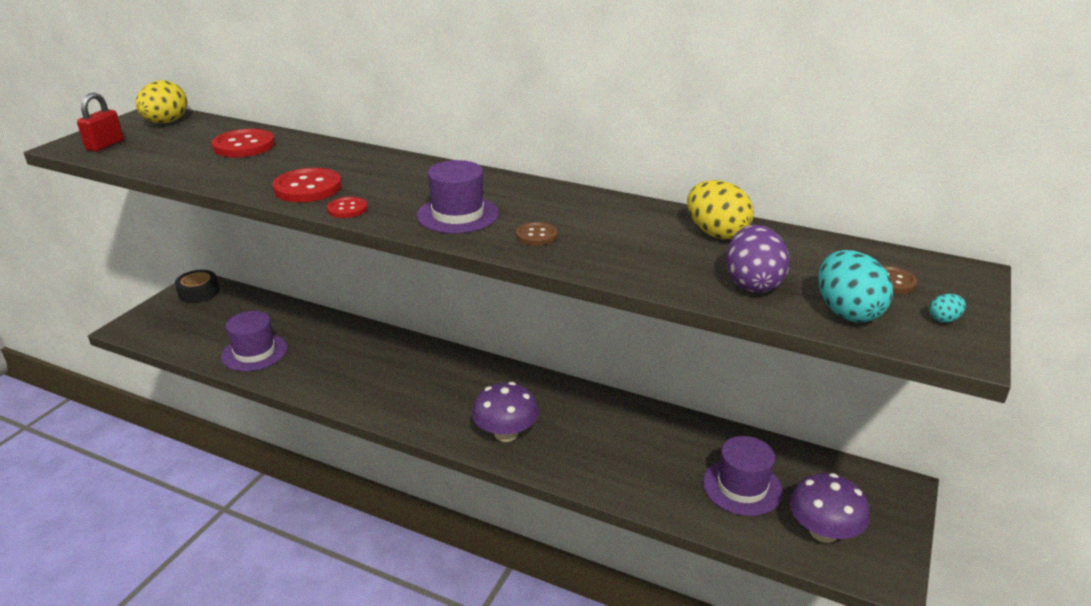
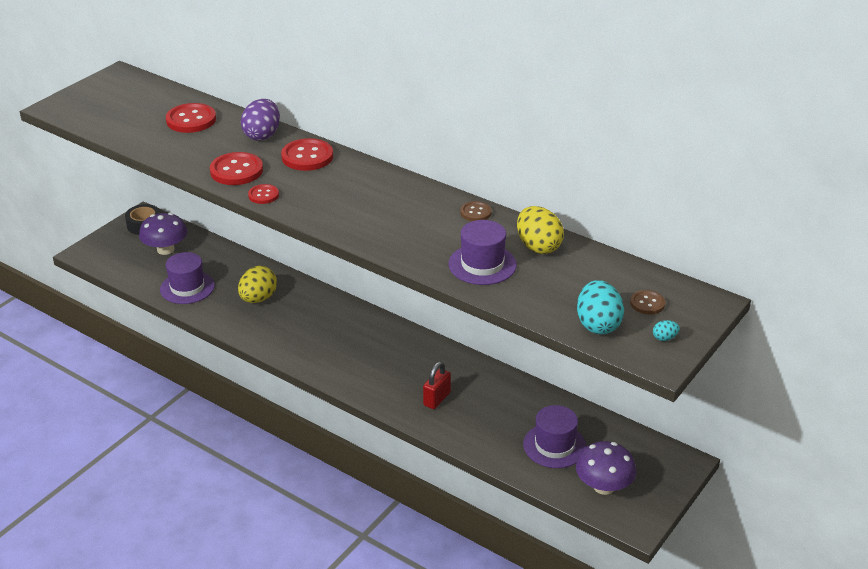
camera: 10 degrees right, 5 degrees up
(105, 145) = (82, 109): red padlock -> red padlock (437, 399)
(166, 122) = (129, 87): yellow egg -> yellow egg (258, 299)
(394, 169) = (307, 157): none -> red button
(458, 215) = (346, 209): purple hat -> purple hat (482, 264)
(506, 433) = (379, 381): purple mushroom -> purple mushroom (165, 249)
(536, 235) = (400, 235): brown button -> brown button (475, 212)
(752, 284) = (542, 294): purple egg -> purple egg (262, 135)

